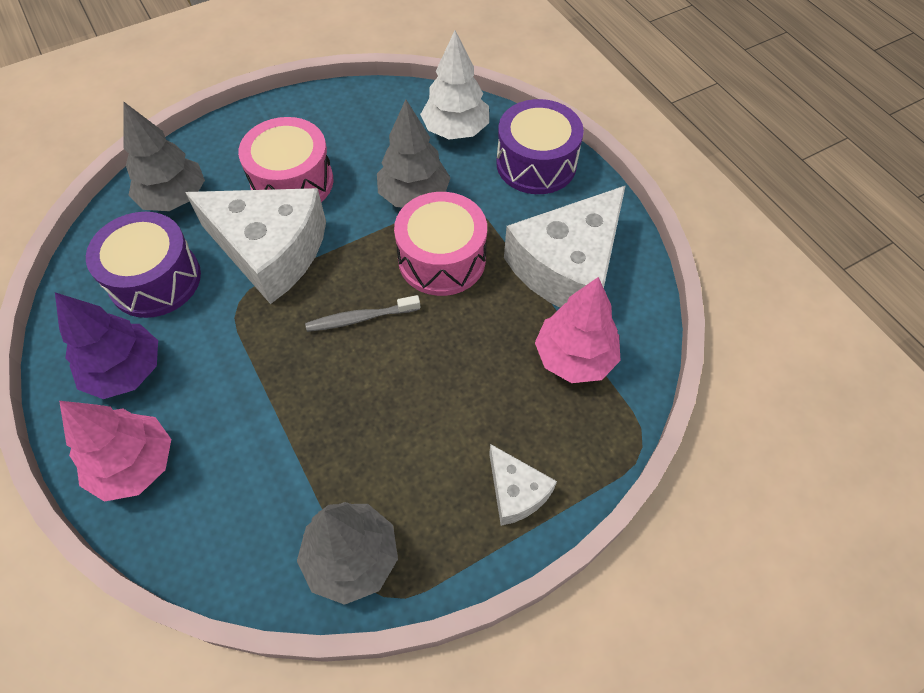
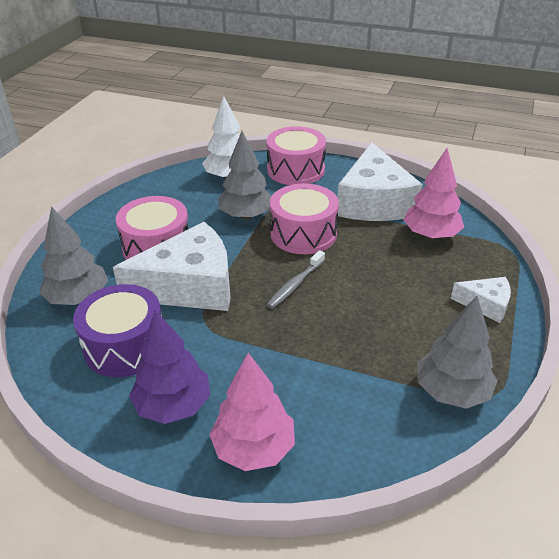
camera: 40 degrees left, 20 degrees down
(536, 163) = (295, 170): purple drum -> pink drum

